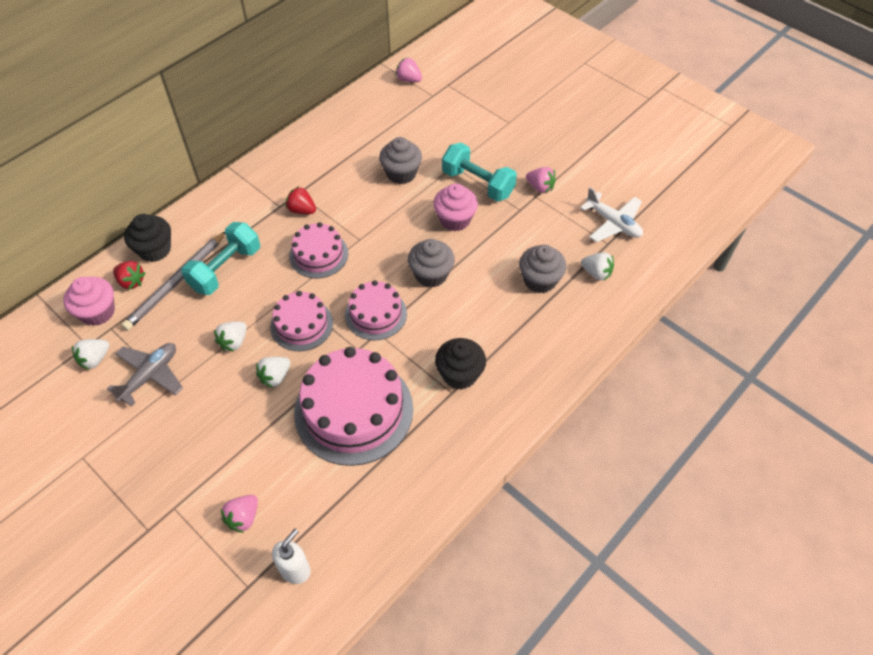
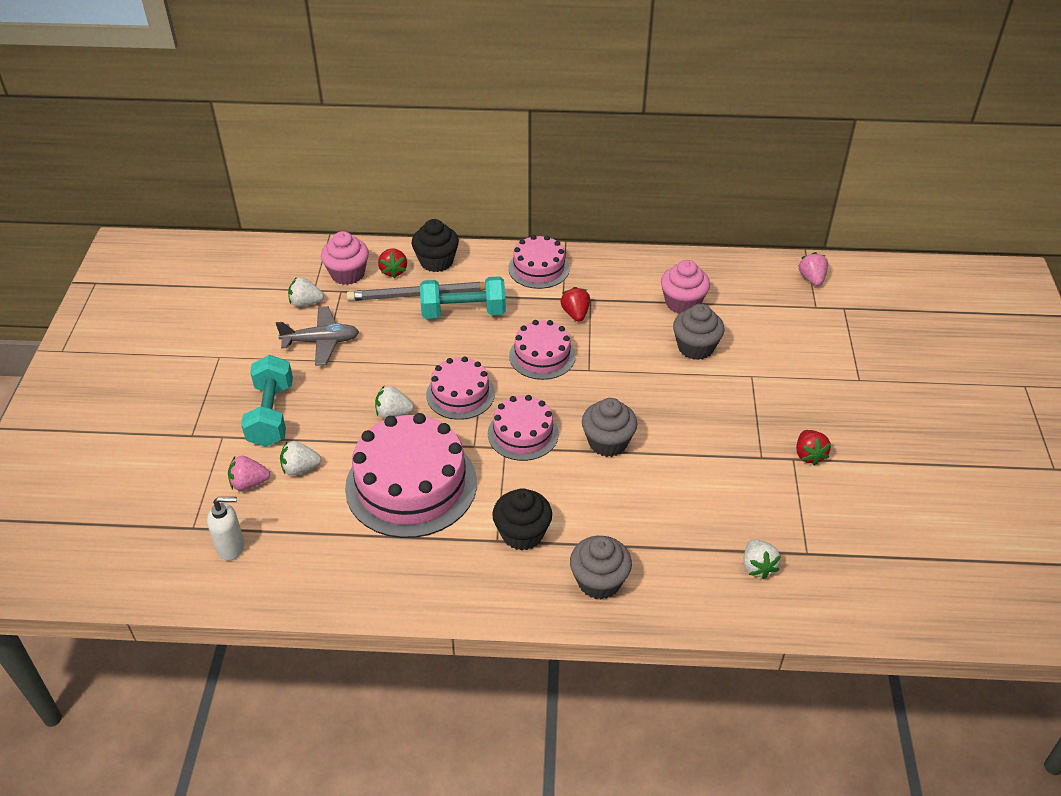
camera: 50 degrees right, 10 degrees down
(234, 342) = (400, 366): white strawberry -> white strawberry (300, 468)
(235, 198) = (538, 268): none -> pink cake
(455, 219) = (690, 418): pink cupcake -> pink cupcake (682, 303)
(478, 184) = (752, 406): turquoise dumbbell -> turquoise dumbbell (271, 415)
(540, 187) = (809, 455): pink strawberry -> red strawberry
(540, 280) = (695, 526): grey cupcake -> grey cupcake (599, 581)
(613, 223) = (838, 542): white plane -> none

